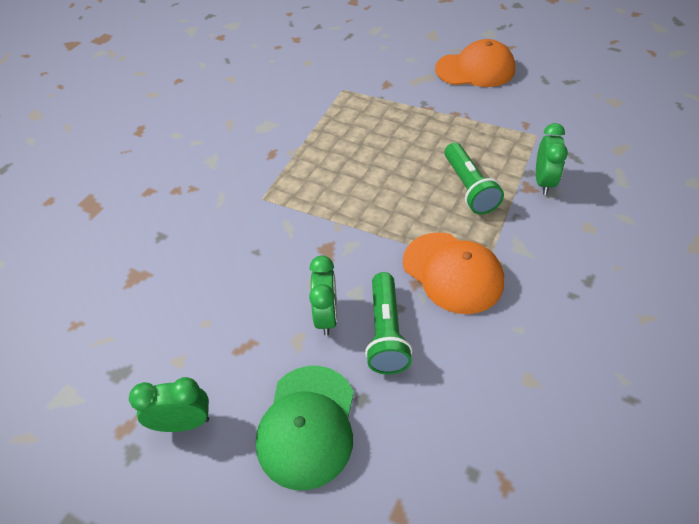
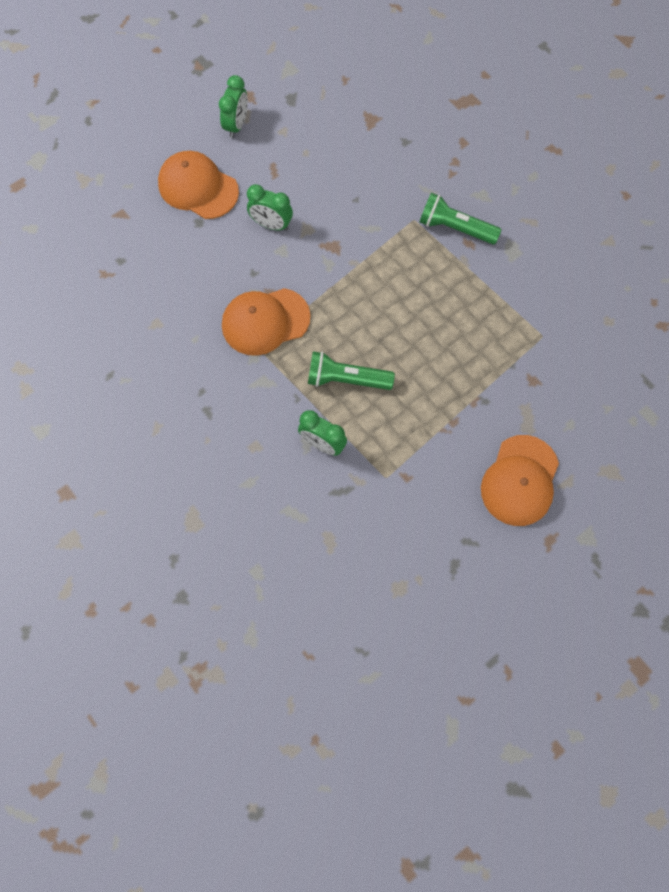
camera: 110 degrees right, 20 degrees up
(307, 426) = (198, 187): green cap -> orange cap
(386, 332) = (238, 255): green flashlight -> green flashlight (455, 228)

